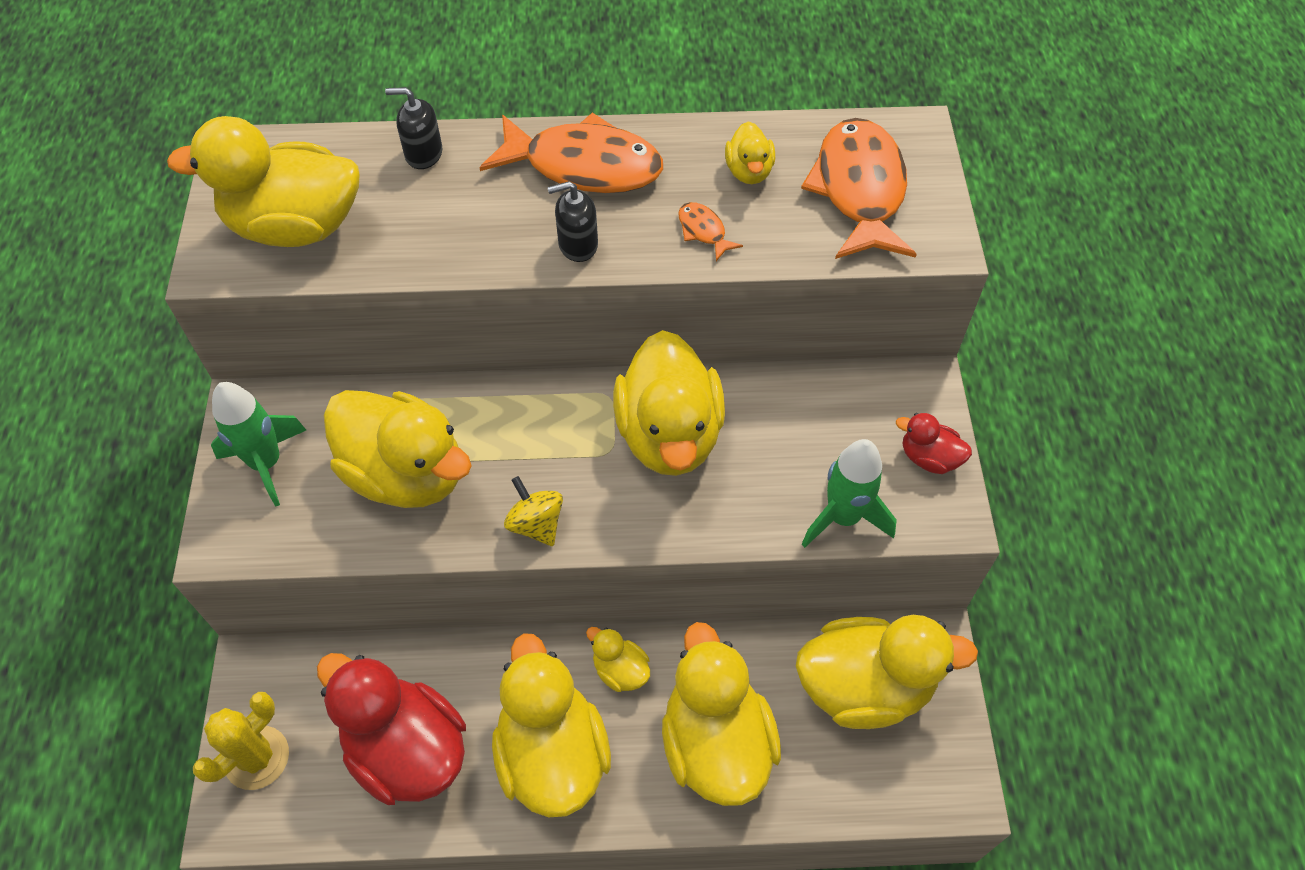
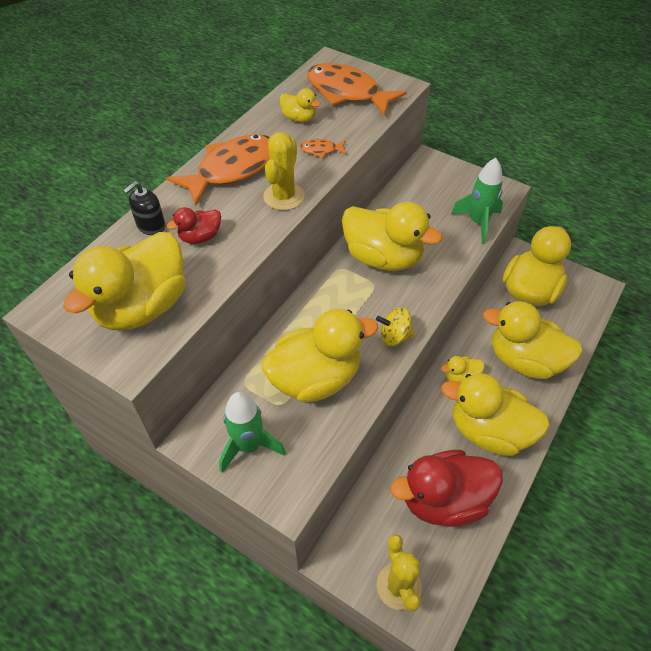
camera: 55 degrees left, 5 degrees down
(577, 245) = (284, 196): black soap dispenser -> yellow cactus
(929, 458) = (468, 180): red duck -> red duck (200, 237)

